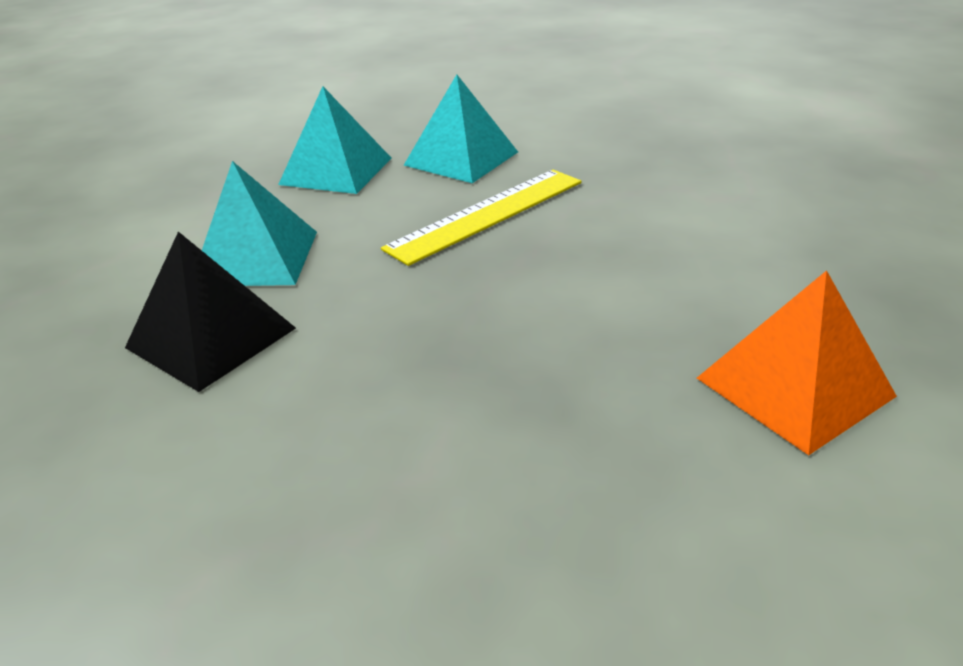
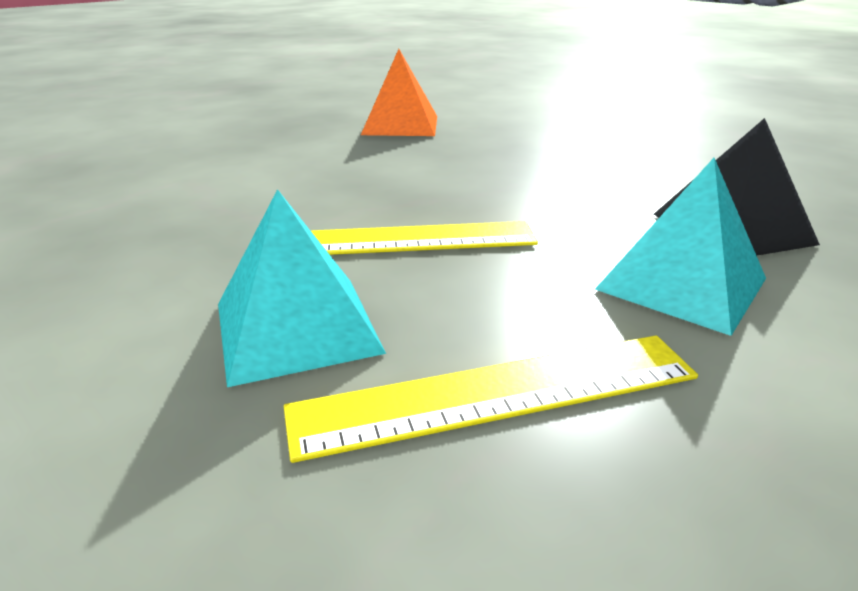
camera: 145 degrees left, 5 degrees down
(336, 171) = (497, 393): turquoise pyramid -> yellow ruler

